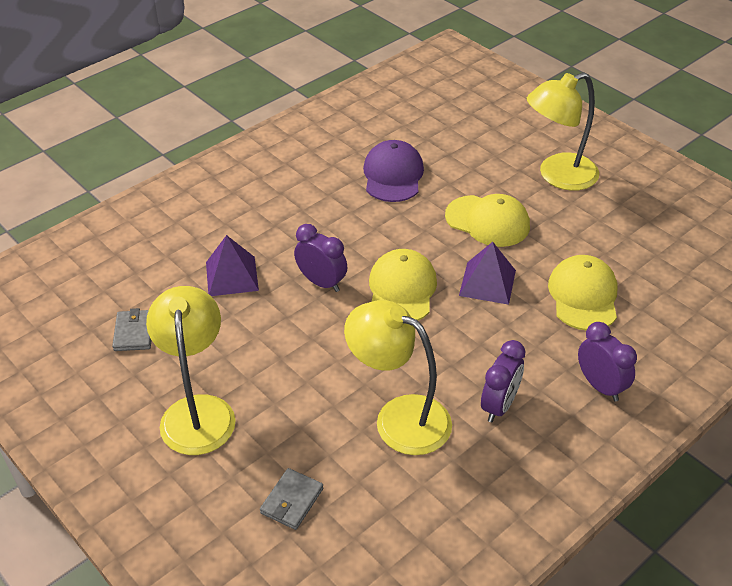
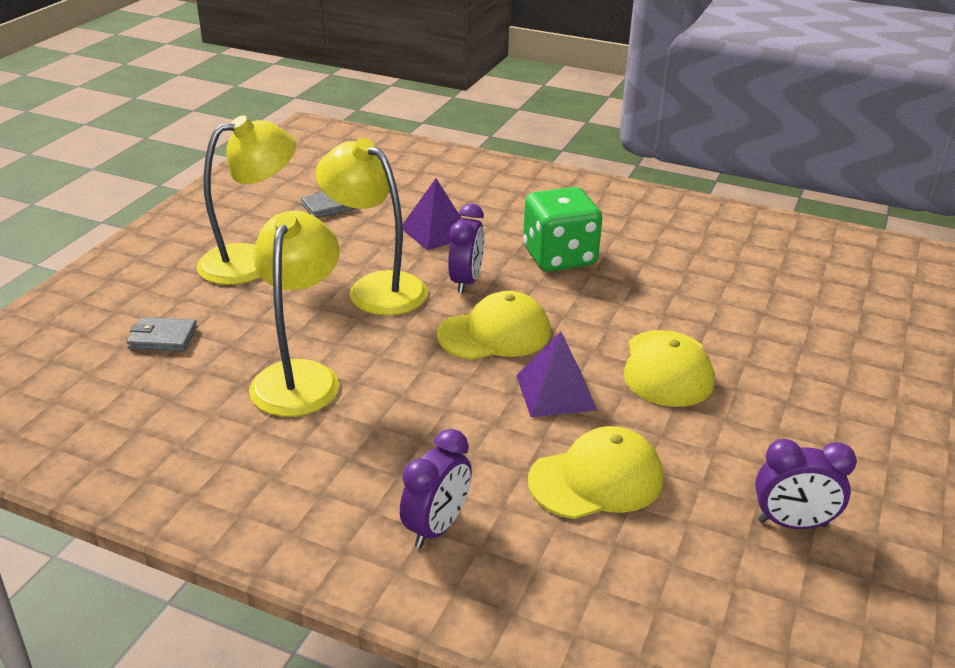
camera: 65 degrees right, 10 degrees down
(319, 220) = (559, 257): none -> green dice
(393, 175) = (680, 283): purple cap -> none
(499, 405) = (355, 445): purple clock -> purple clock (792, 523)
(557, 176) = (820, 409): yellow lamp -> yellow lamp (376, 287)

